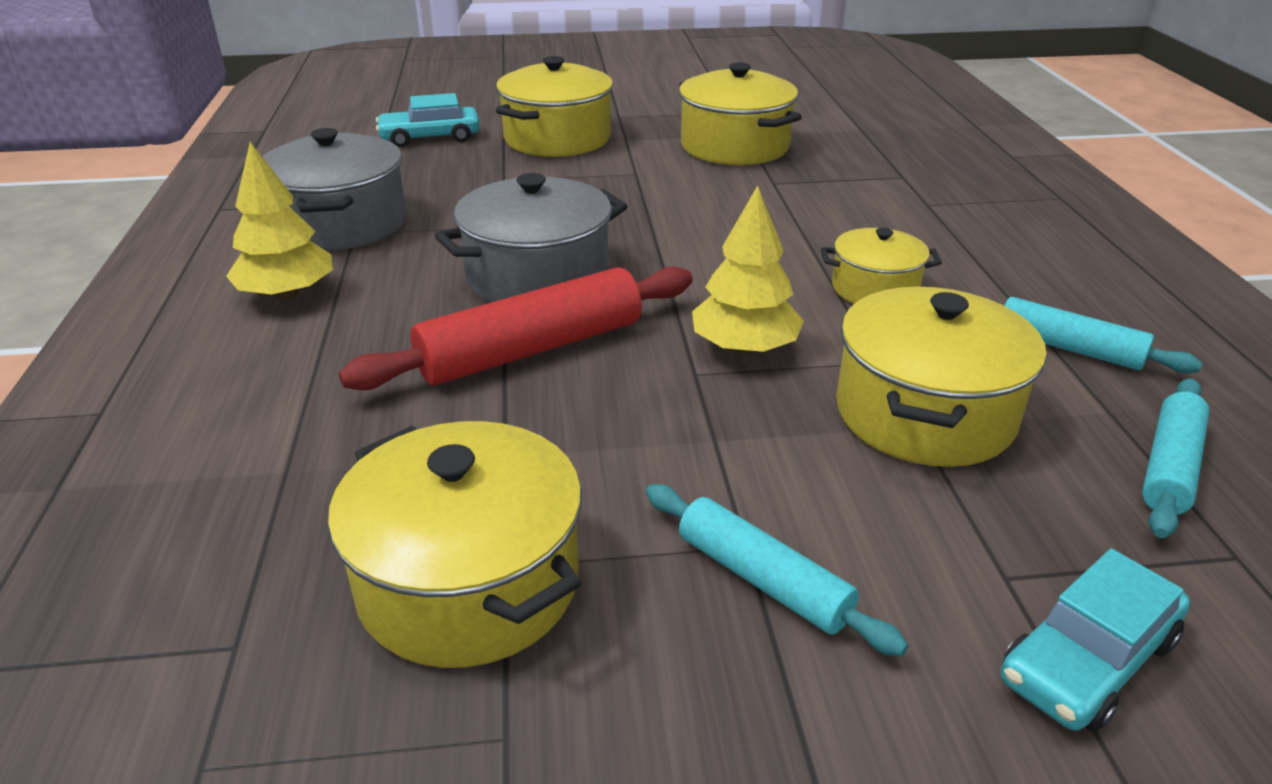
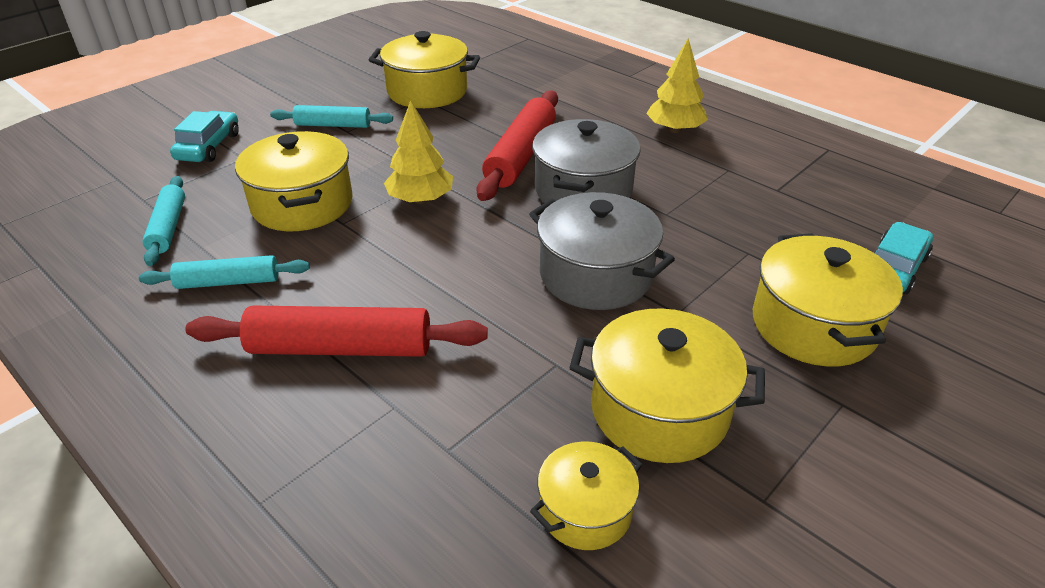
camera: 140 degrees right, 5 degrees up
(342, 224) = (748, 171): grey pot -> grey pot (595, 275)
(874, 289) = (377, 274): yellow pot -> yellow pot (585, 510)
(954, 248) = (340, 348): none -> red rolling pin

